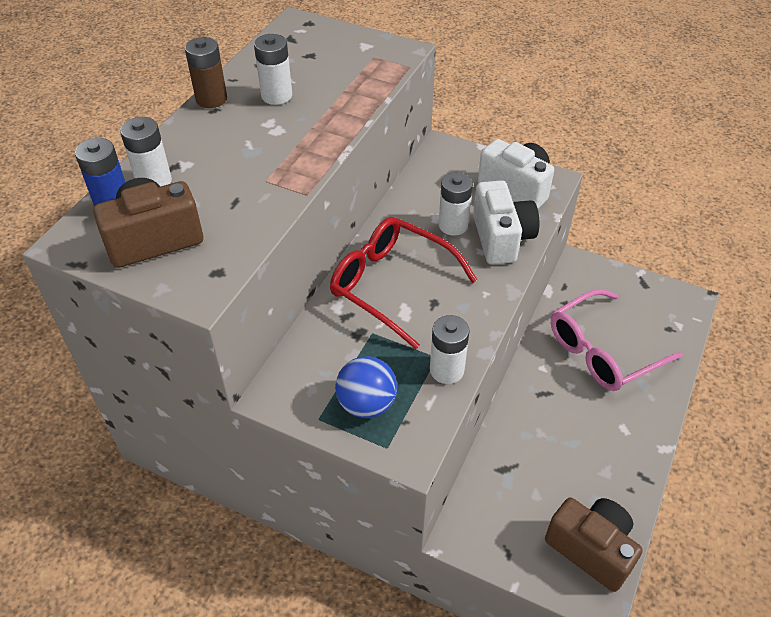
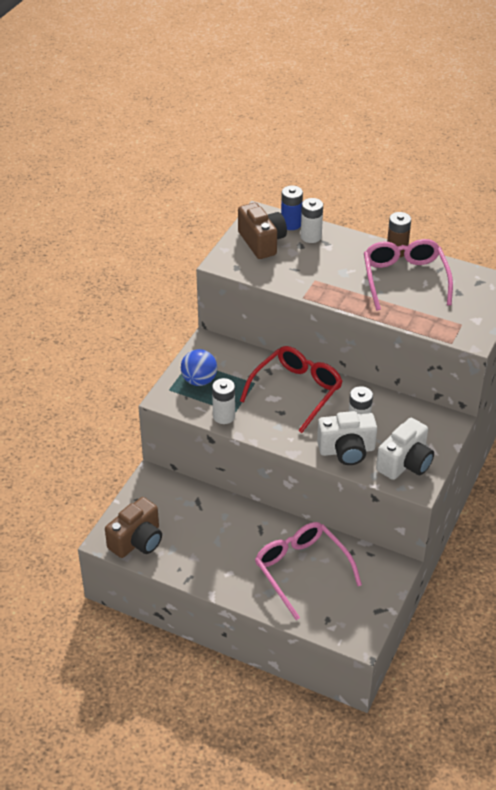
camera: 90 degrees right, 5 degrees down
(276, 95) = (404, 279): white battery -> pink glasses

